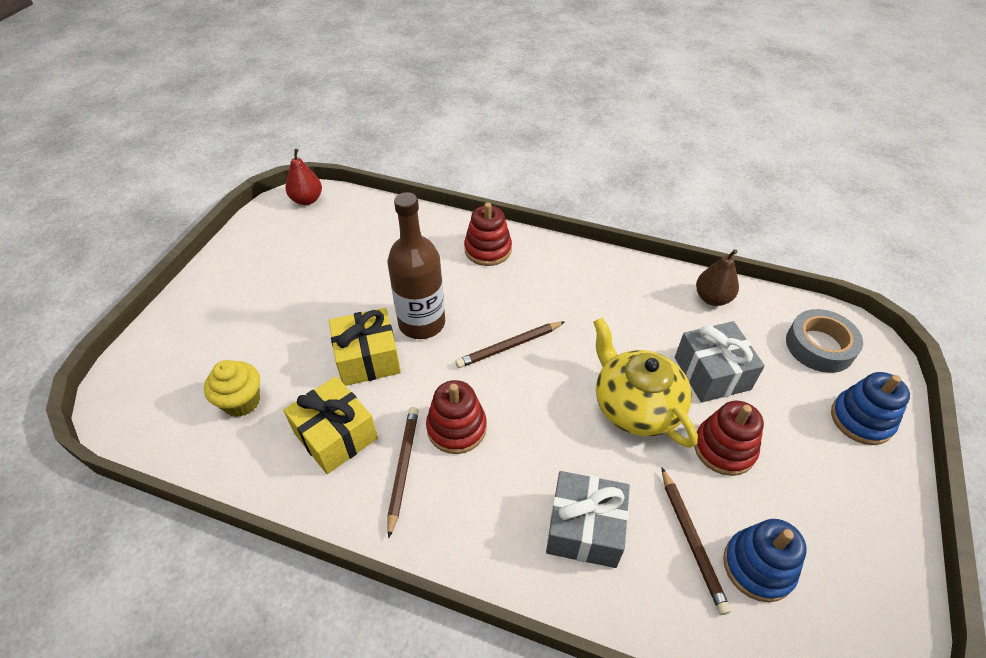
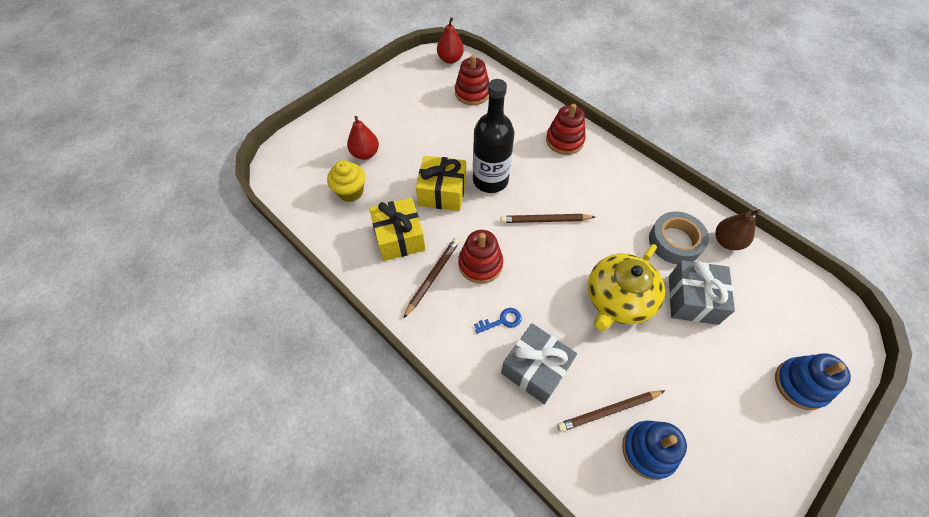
camera: 25 degrees right, 10 degrees up
(242, 346) = (365, 153): none -> red pear
(422, 323) = (490, 180): brown bottle -> black bottle
(516, 487) = (502, 321): none -> blue key
(635, 405) = (618, 300): yellow teapot -> yellow teapot turned 135 degrees counterclockwise
(692, 541) = (608, 411): brown pencil -> brown pencil turned 60 degrees clockwise
(724, 448) = (670, 358): red stacking toy -> red stacking toy (472, 93)
(819, 346) = (799, 314): grey tape -> grey tape (675, 242)

